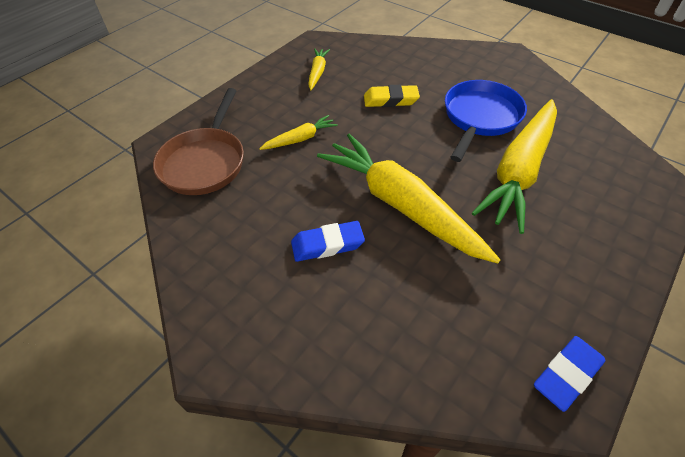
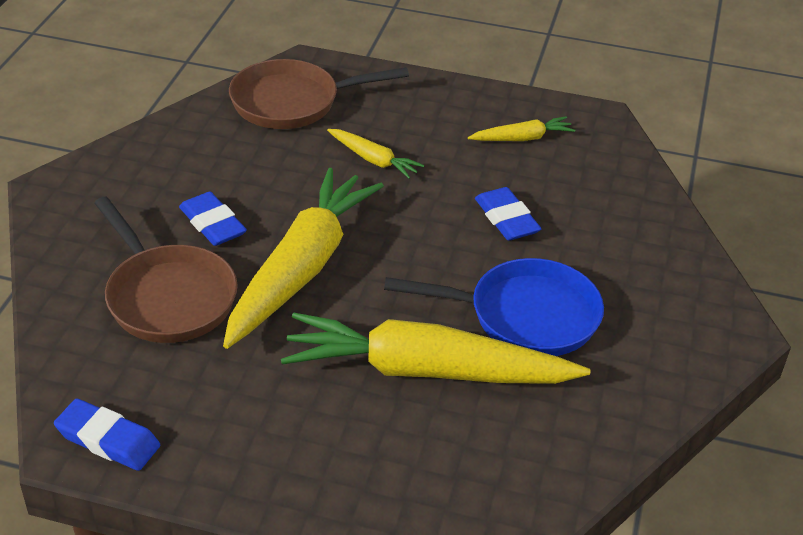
camera: 65 degrees right, 10 degrees down
(390, 100) = (506, 219): yellow eraser -> blue eraser
(405, 294) = (168, 297): none -> brown pan

